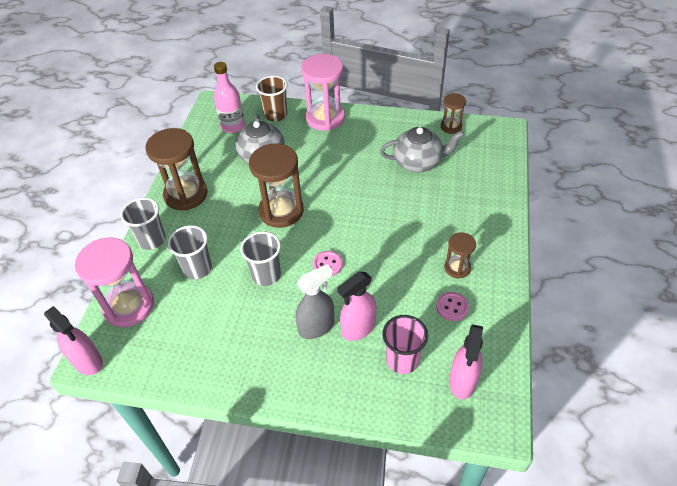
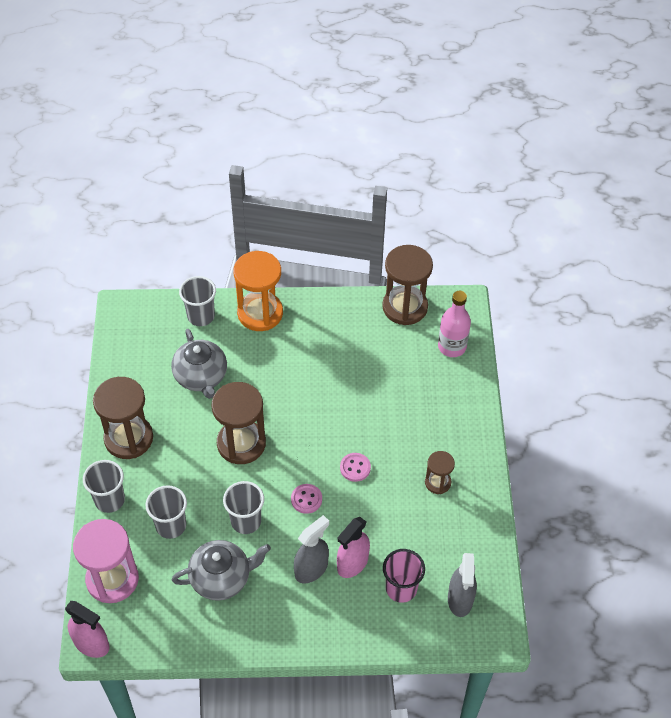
camera: 15 degrees left, 5 degrees up
(233, 126) = (154, 339): pink bottle -> pink bottle (452, 346)
(275, 115) = (201, 316): brown cup -> grey cup
(325, 118) = (260, 313): pink hourglass -> orange hourglass
(418, 162) = (377, 360): grey teapot -> grey teapot (221, 578)
(451, 127) = (405, 307): brown hourglass -> brown hourglass, size x1.89
(452, 307) = (439, 526): pink button -> pink button (355, 468)
(462, 381) = (460, 599): pink spray bottle -> grey spray bottle

